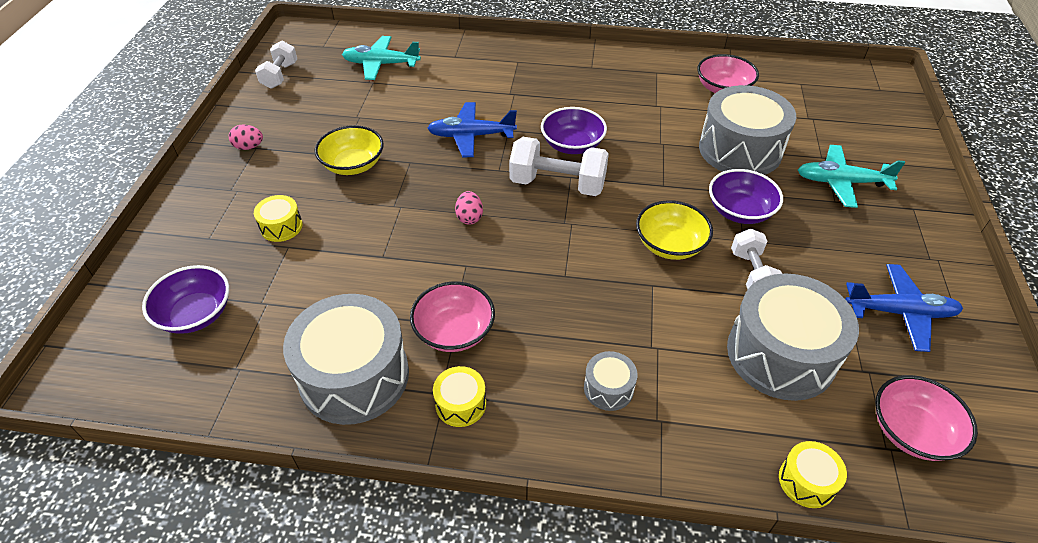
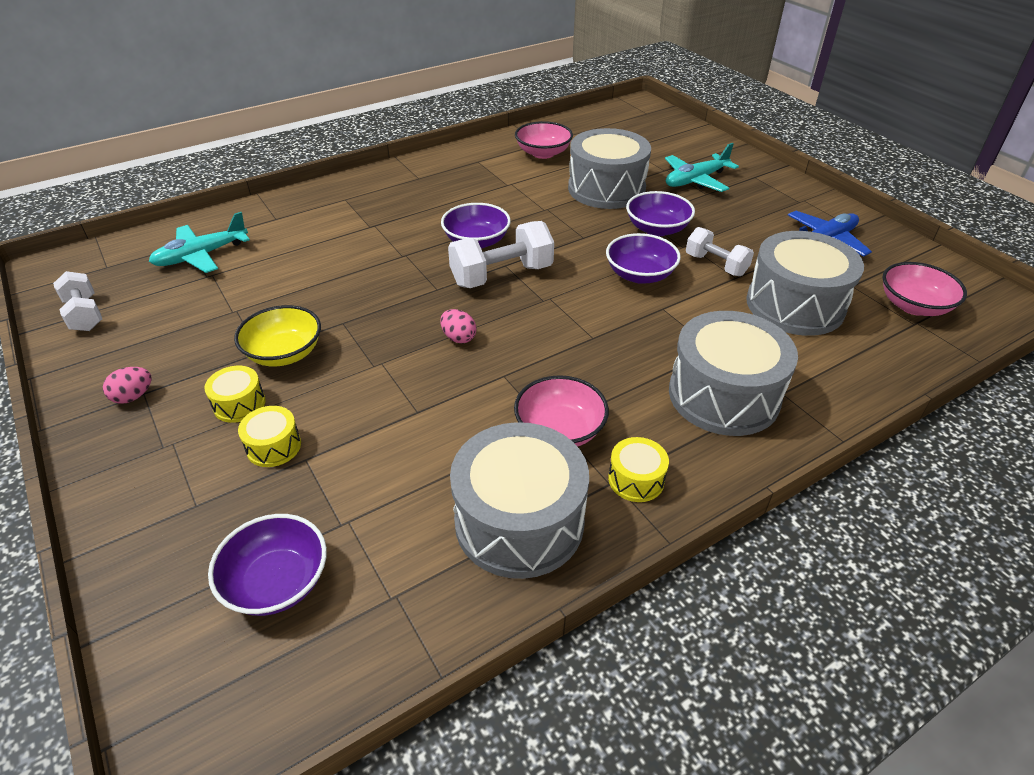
camera: 40 degrees left, 5 degrees down
(471, 136) = (376, 275): blue plane -> none
(608, 388) = (723, 395): grey drum -> grey drum, size x2.20
(670, 245) = (640, 275): yellow bowl -> purple bowl
(806, 481) = (903, 371): yellow drum -> yellow drum (239, 404)

